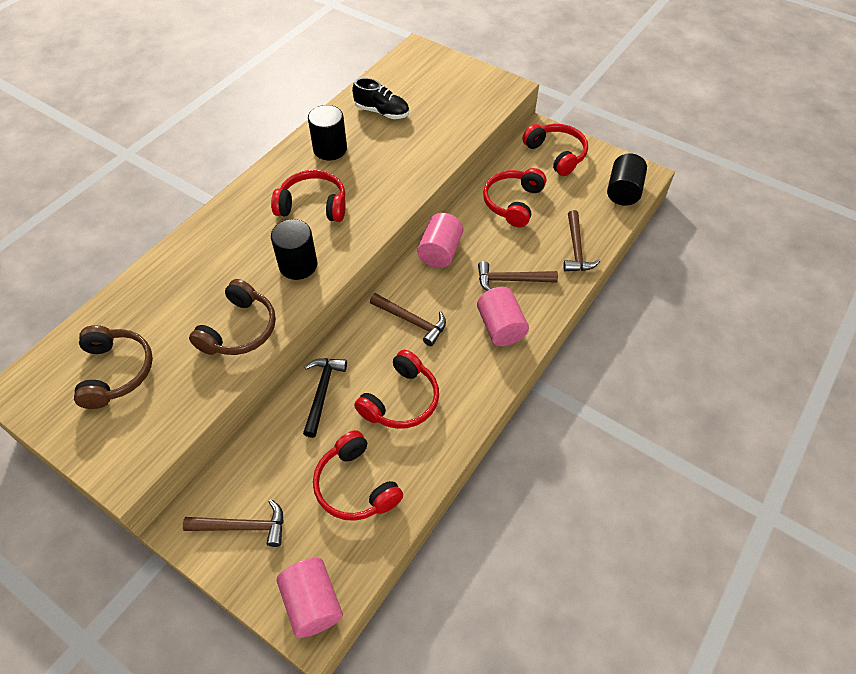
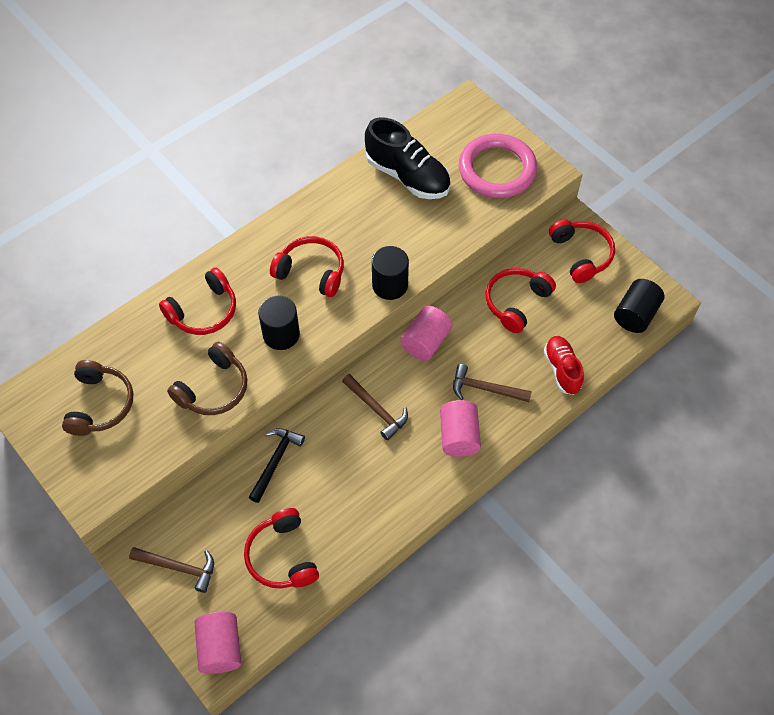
camera: 15 degrees right, 5 degrees up
(330, 149) = (344, 210): black cylinder -> black cylinder (390, 285)
(382, 112) = (407, 176): black shoe -> black shoe, size x1.61
(401, 400) = (344, 486): red headphones -> red headphones (204, 311)
(462, 93) = (497, 170): none -> pink ring
(576, 249) = (562, 370): brown hammer -> red shoe

